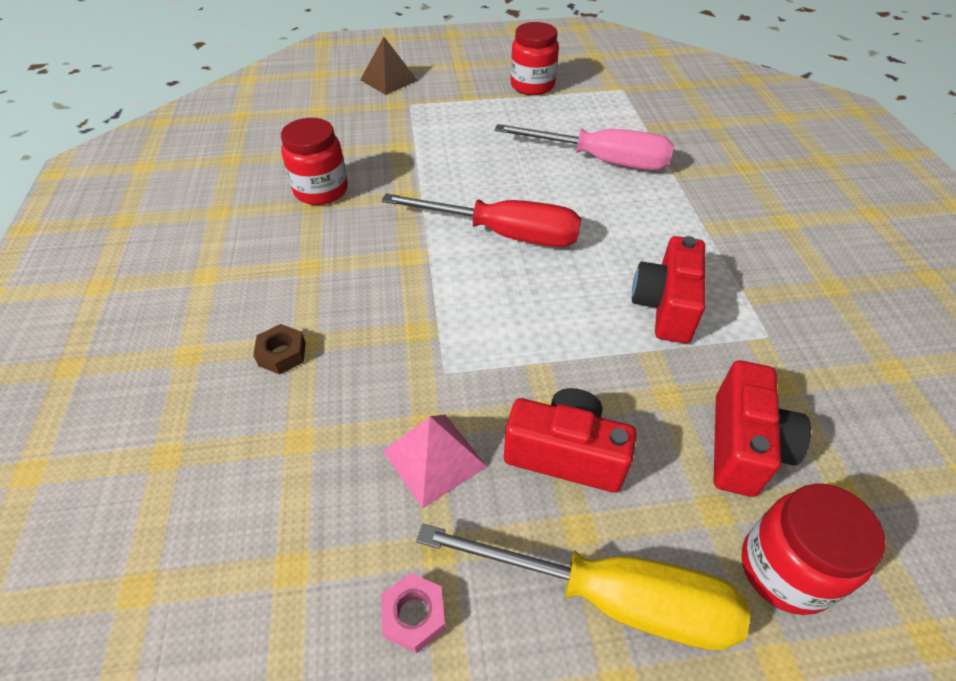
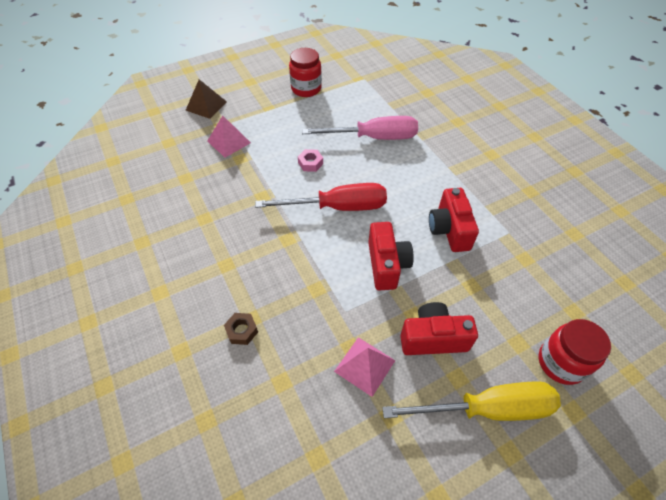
camera: 20 degrees left, 5 degrees up
(321, 190) = (204, 206): red jar -> none
(395, 124) = (229, 142): none -> pink pyramid
(414, 615) = (395, 456): pink nut -> pink nut (310, 163)
(743, 446) = (519, 302): red camera -> red camera (386, 265)

